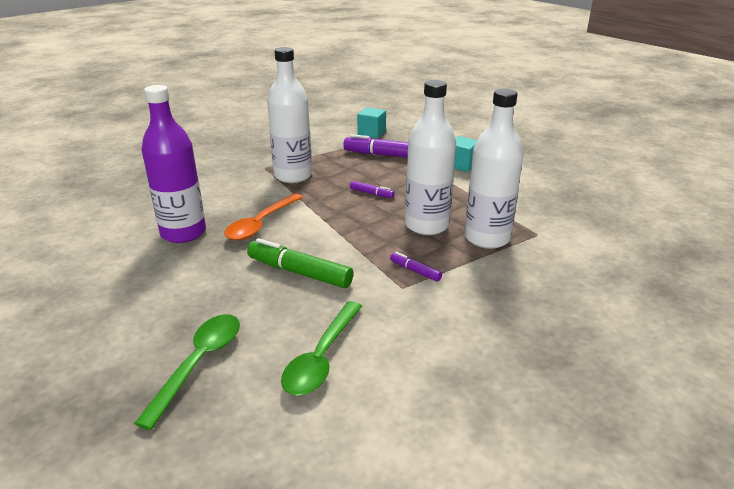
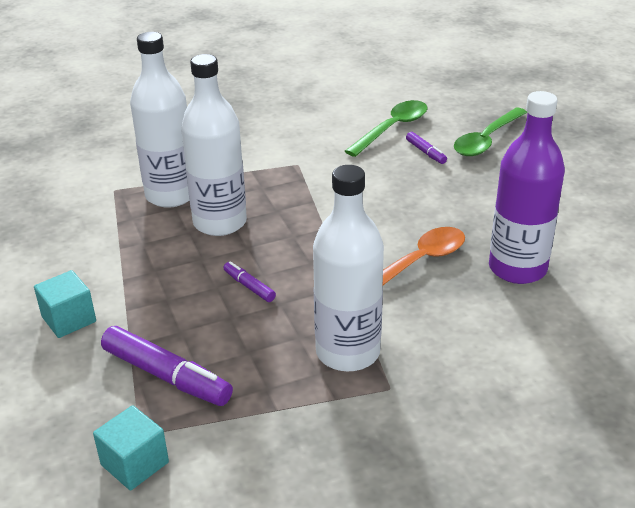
camera: 160 degrees left, 5 degrees up
(299, 272) = (388, 194): green marker -> none
(415, 271) = (274, 176): purple marker -> purple marker (425, 152)

